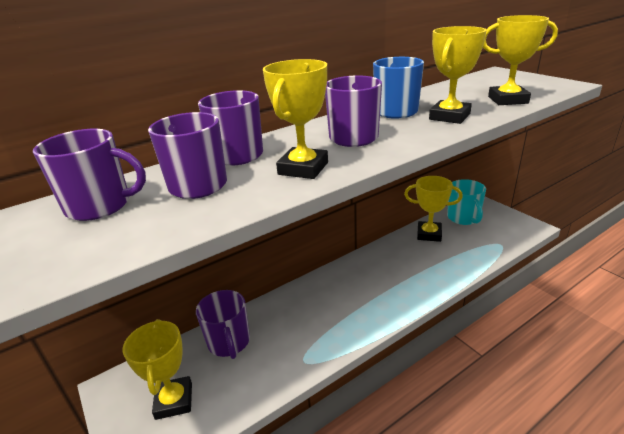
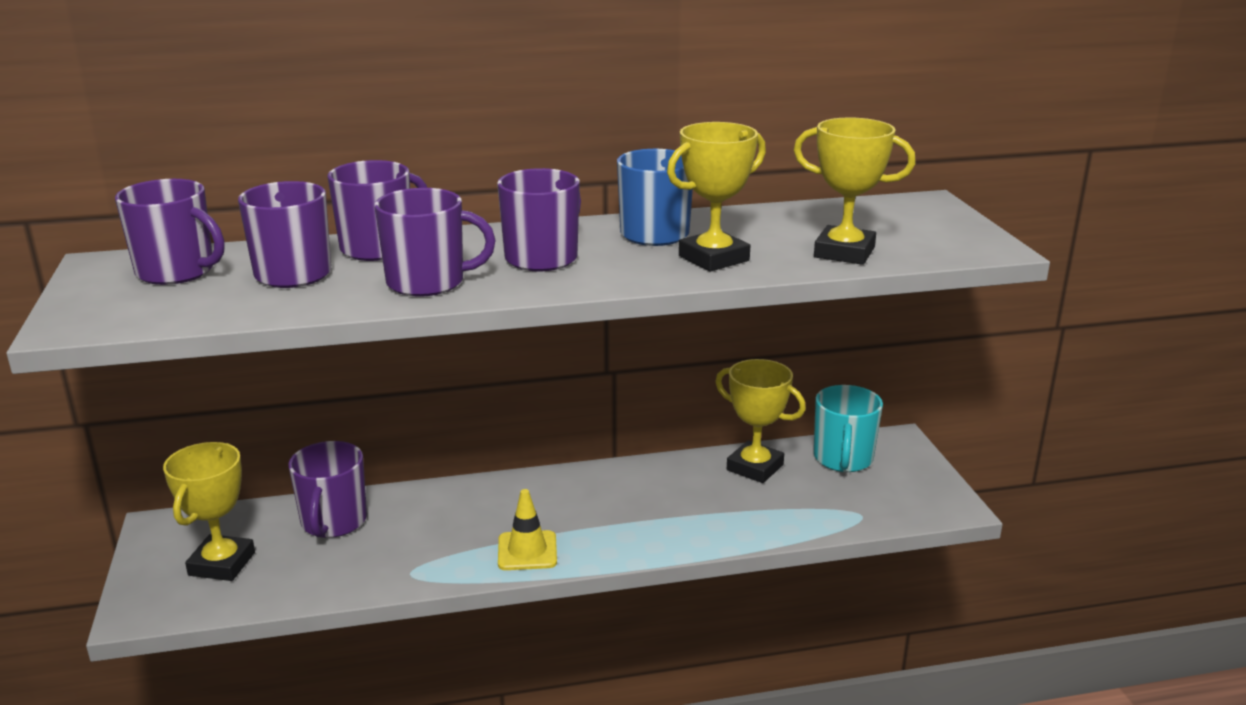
camera: 20 degrees right, 5 degrees down
(303, 168) = (428, 282): yellow trophy -> purple mug
(359, 321) = (527, 551): none -> yellow traffic cone

